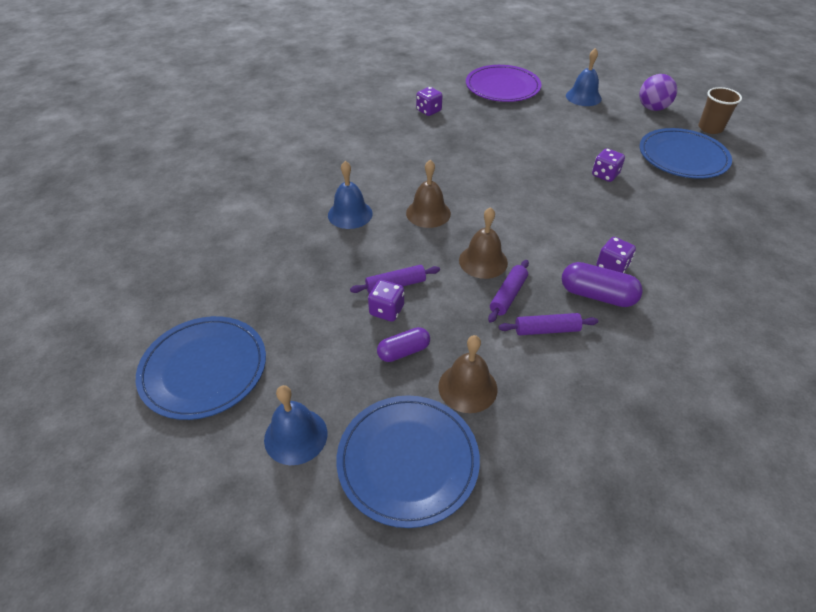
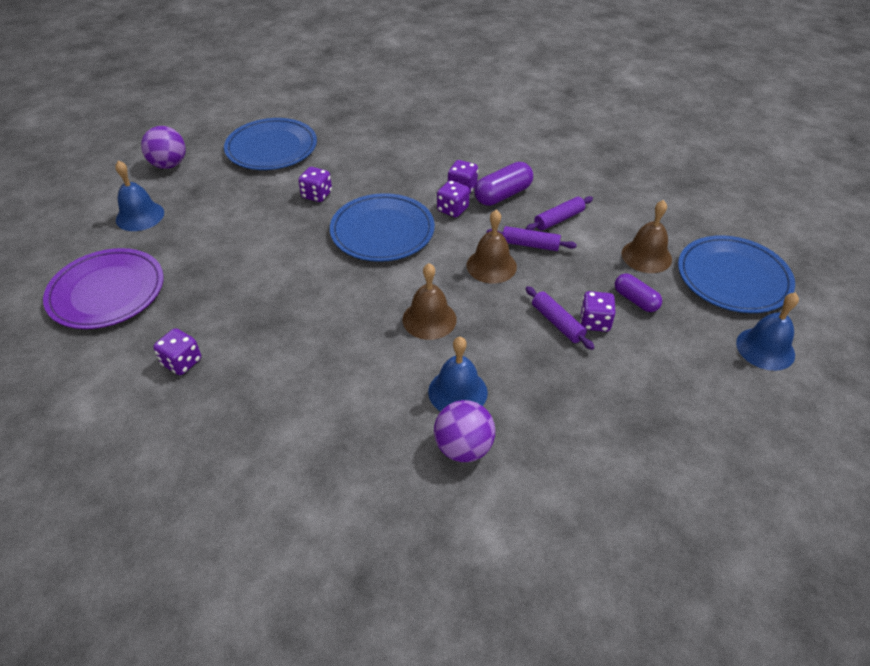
camera: 105 degrees left, 0 degrees up
(204, 369) = (755, 446): blue plate -> blue plate (382, 231)
(302, 208) = (463, 448): none -> purple ball
(546, 330) = (559, 219): purple rolling pin -> purple rolling pin turned 75 degrees clockwise
(574, 253) = (452, 209): none -> purple dice
(597, 295) = (503, 195): purple capsule -> purple capsule turned 45 degrees clockwise
(710, 128) = (212, 130): brown cup -> none

